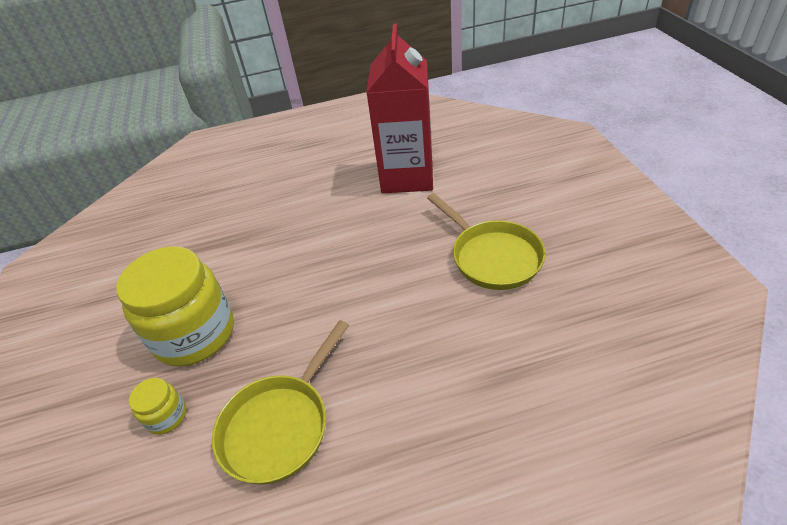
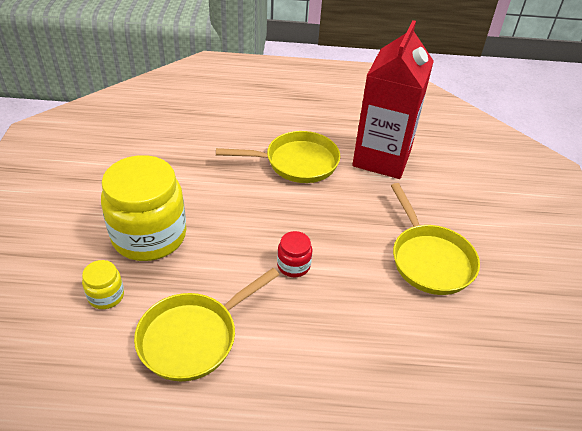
camera: 10 degrees right, 0 degrees up
(325, 208) = (296, 162): none -> yellow pan
(359, 310) = (293, 265): none -> red jar

